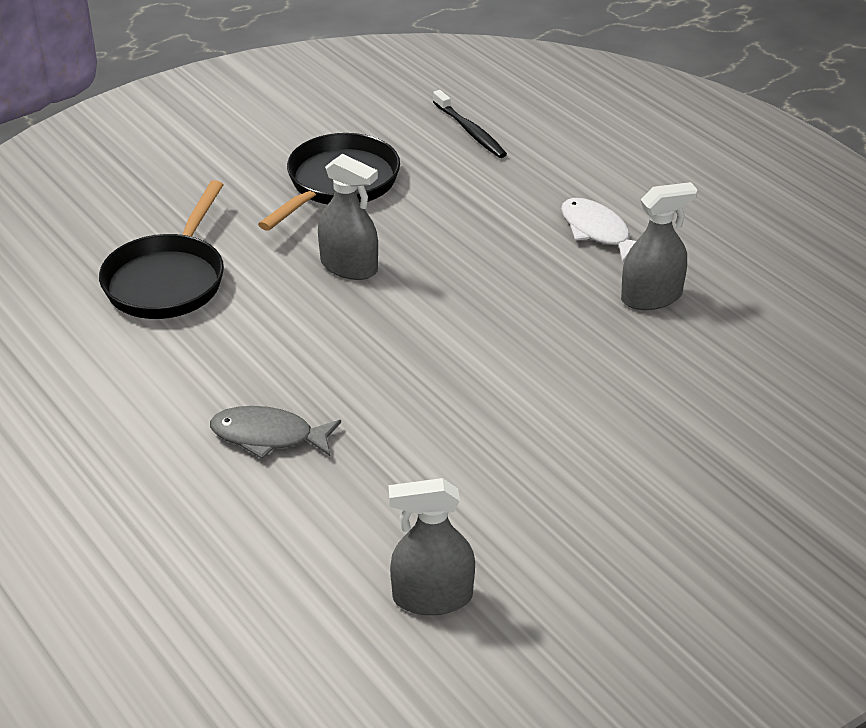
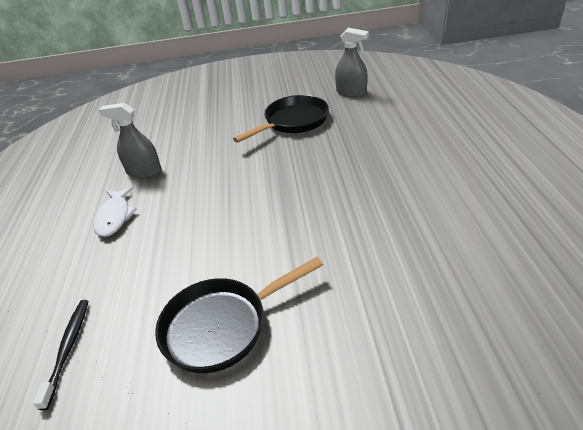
camera: 145 degrees left, 0 degrees up
(168, 280) = (408, 270): black pan -> black pan (293, 122)
(268, 436) = (385, 155): grey fish -> none
(349, 266) = (275, 240): grey spray bottle -> none

